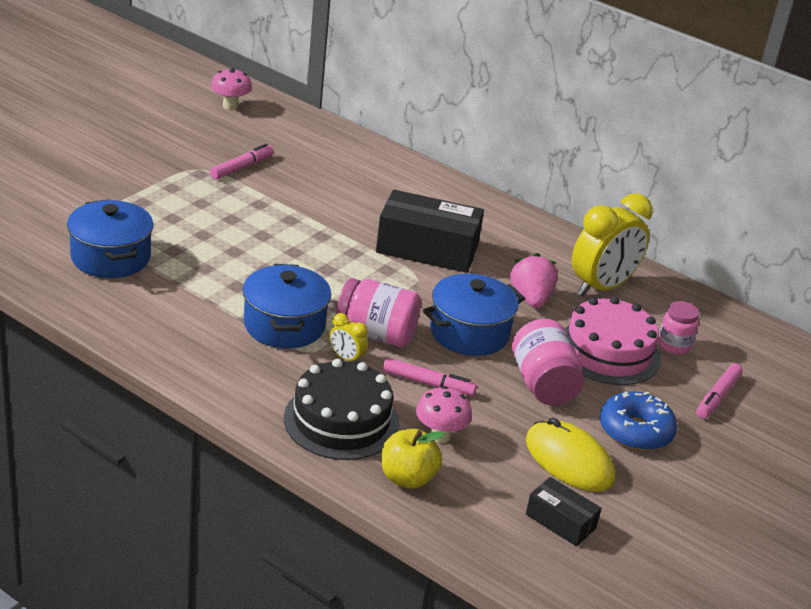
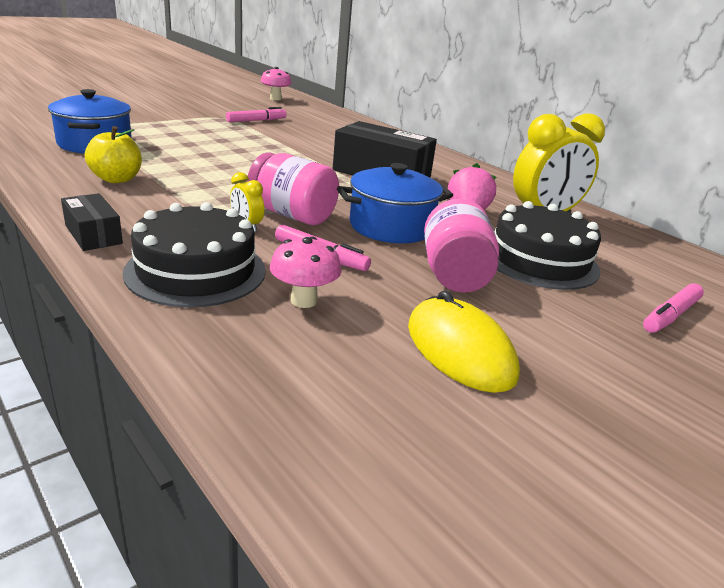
camera: 15 degrees right, 5 degrees down
(284, 325) = (205, 197): blue pot -> none
(407, 478) = (230, 335): yellow apple -> yellow apple (117, 179)
(560, 521) = (420, 422): black box -> black box (93, 234)
(608, 352) = (539, 260): pink cake -> black cake
(635, 431) = (558, 333): blue donut -> none
(674, 345) = (617, 265): pink jar -> none

